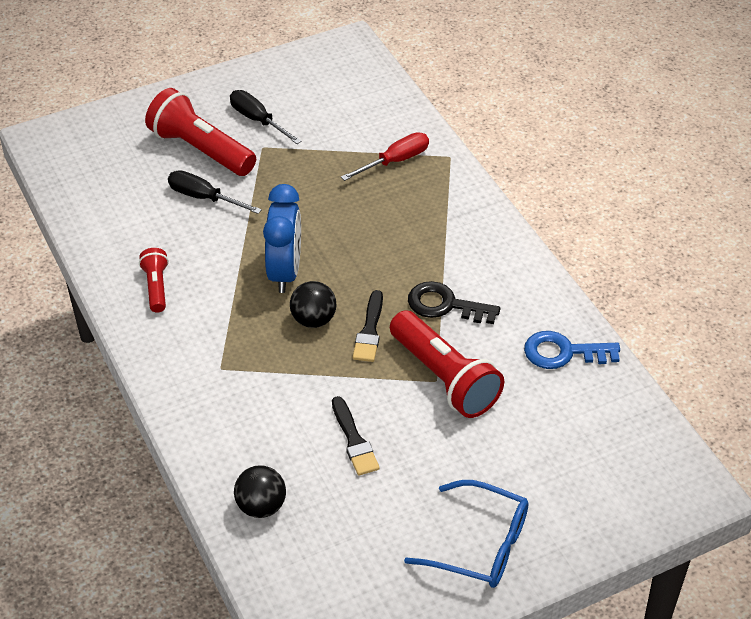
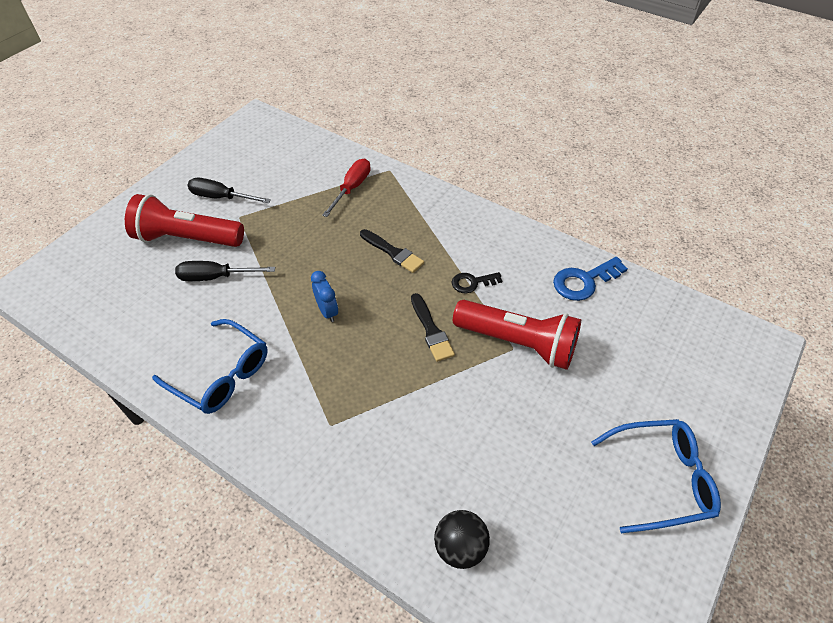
camera: 30 degrees left, 5 degrees up
(156, 287) = (222, 375): red flashlight -> blue glasses
(285, 272) = (327, 311): blue clock -> blue clock, size x0.54
(313, 320) = (379, 342): black ball -> none
(354, 440) = (491, 435): black brush -> black brush (393, 252)
(445, 305) = (472, 283): black key -> black key, size x0.63

